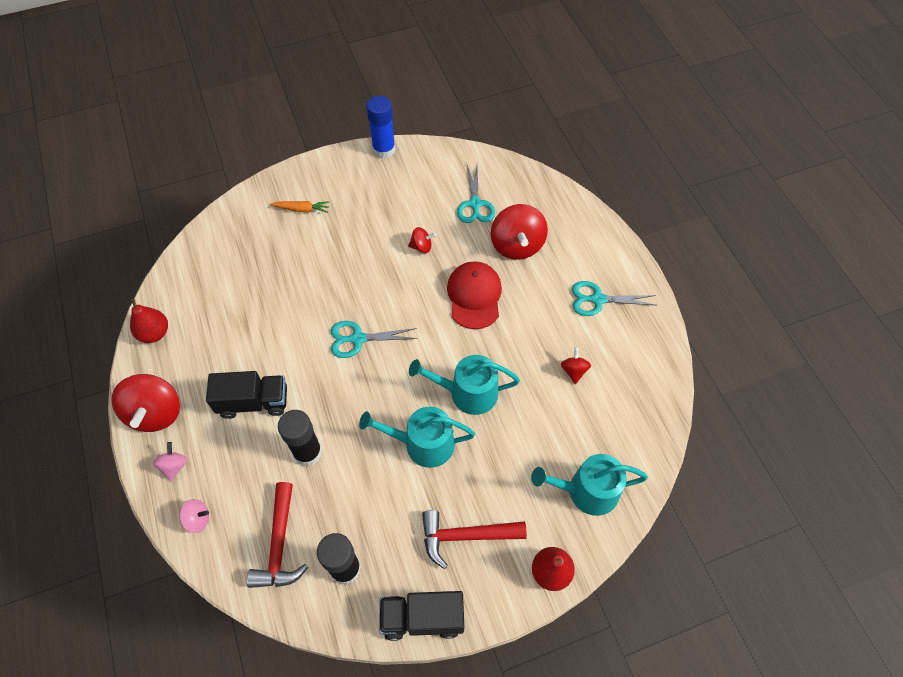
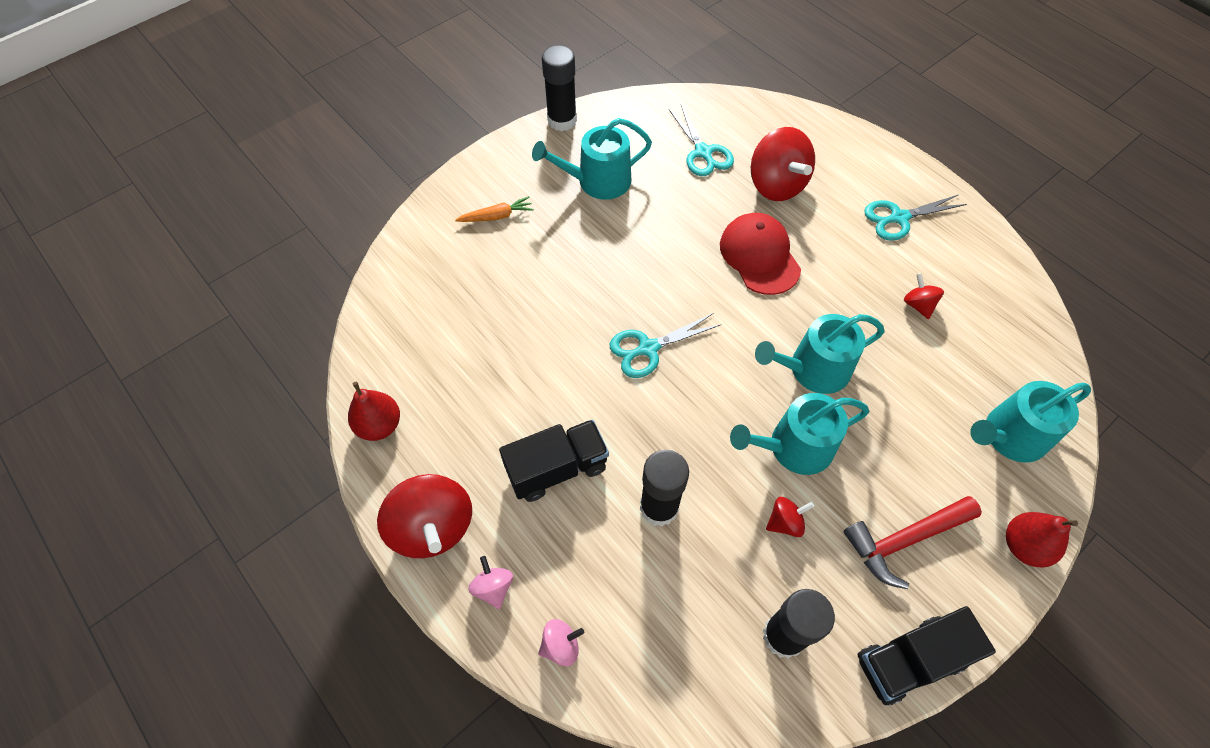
camera: 20 degrees left, 0 degrees up
(279, 545) = (685, 638): red hammer -> none
(384, 150) = (562, 120): blue glue stick -> black glue stick
(386, 204) = (597, 181): none -> turquoise watering can
(421, 247) = (667, 218): red spinning top -> red spinning top (785, 522)

